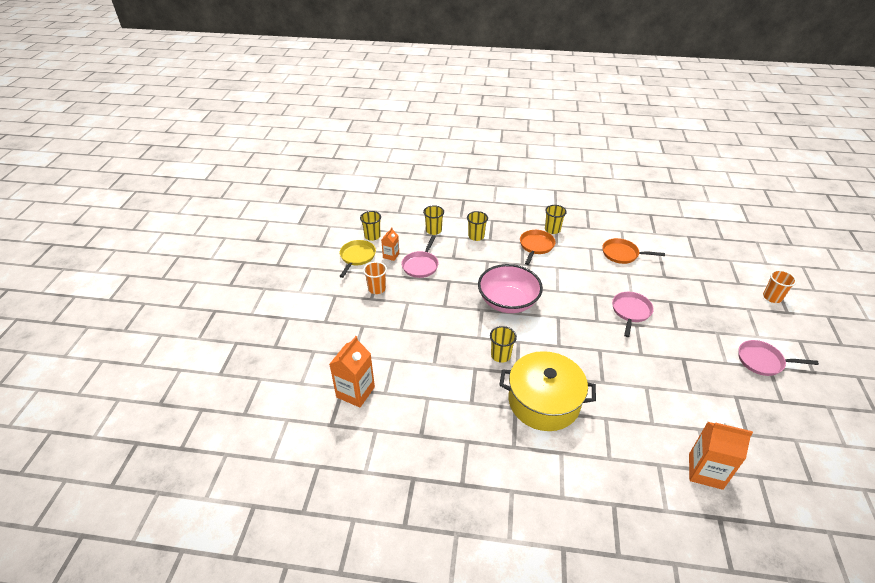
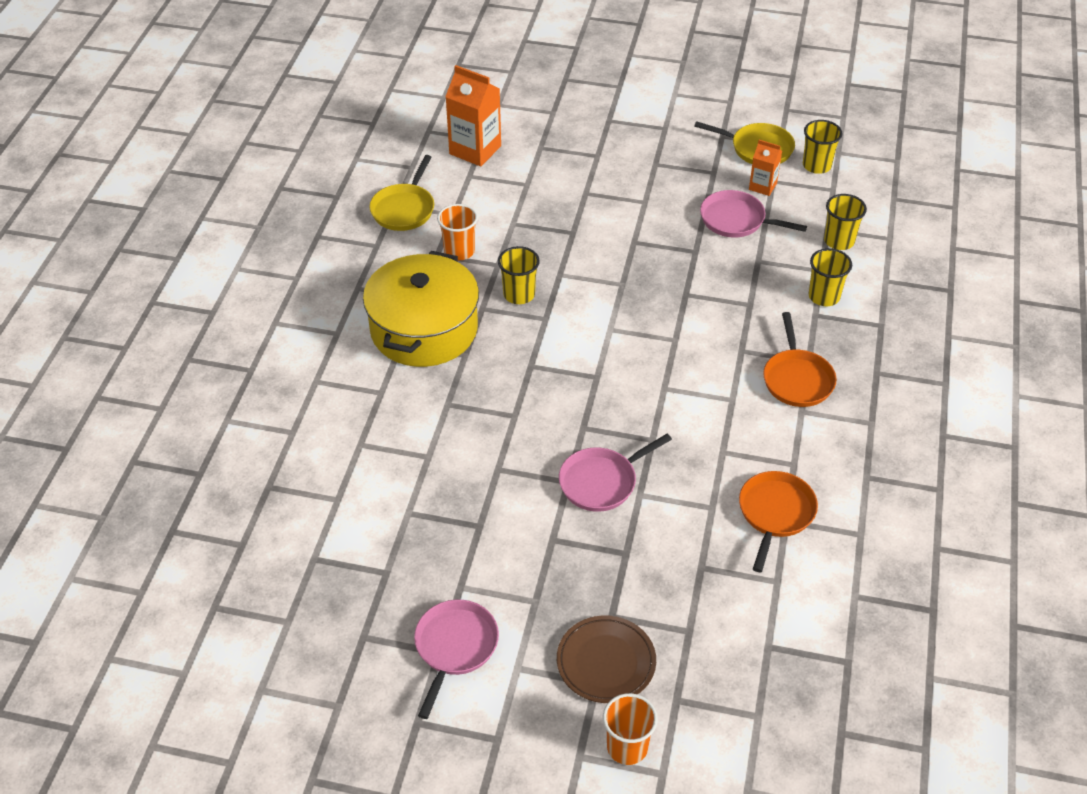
camera: 95 degrees right, 5 degrees up
(377, 289) = (678, 170): orange cup -> orange cup (459, 251)
(425, 428) = (404, 209): none -> yellow pan
(508, 302) = (638, 318): pink bowl -> none
(536, 246) = (797, 379): orange pan -> orange pan turned 60 degrees clockwise
(552, 230) = (855, 414): yellow cup -> none
(630, 312) = (601, 482): pink pan -> pink pan turned 120 degrees clockwise
(705, 471) = (268, 482): orange carton -> none
(734, 306) = (606, 662): none -> brown plate

